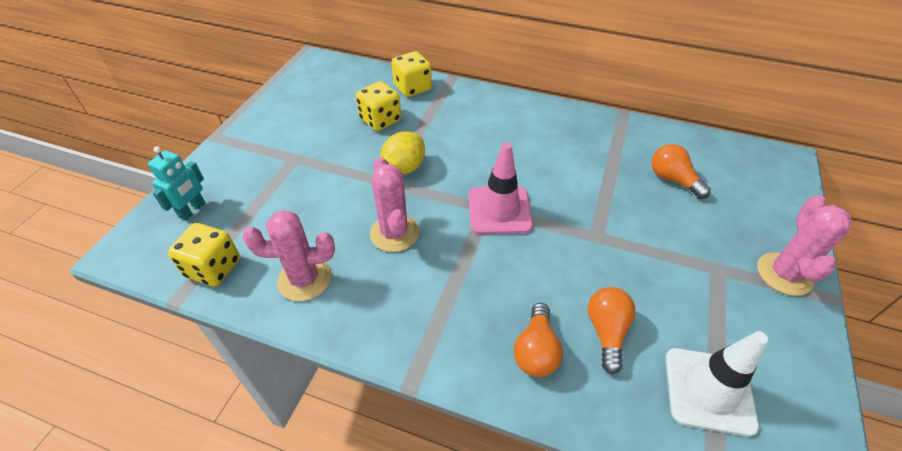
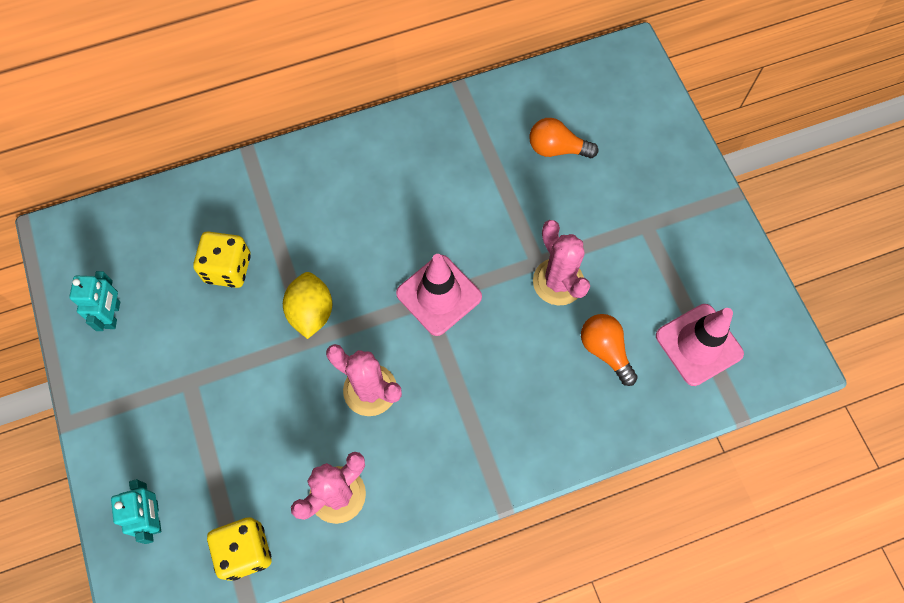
camera: 40 degrees left, 20 degrees up
(296, 105) = (113, 315): none -> turquoise robot
(412, 88) = (218, 198): yellow dice -> none
(536, 351) = (568, 407): orange light bulb -> none
(709, 390) = (699, 344): white traffic cone -> pink traffic cone
(784, 274) = (693, 195): pink cactus -> pink cactus (558, 282)

